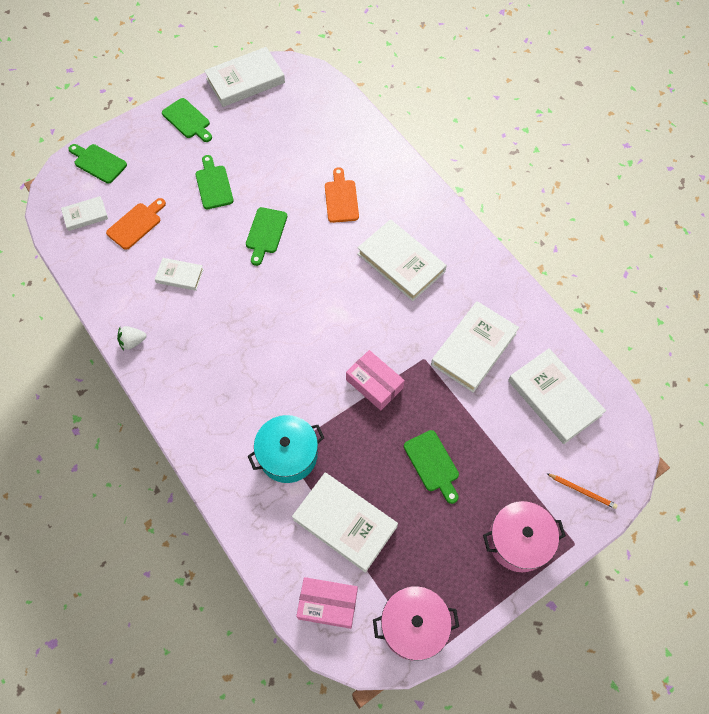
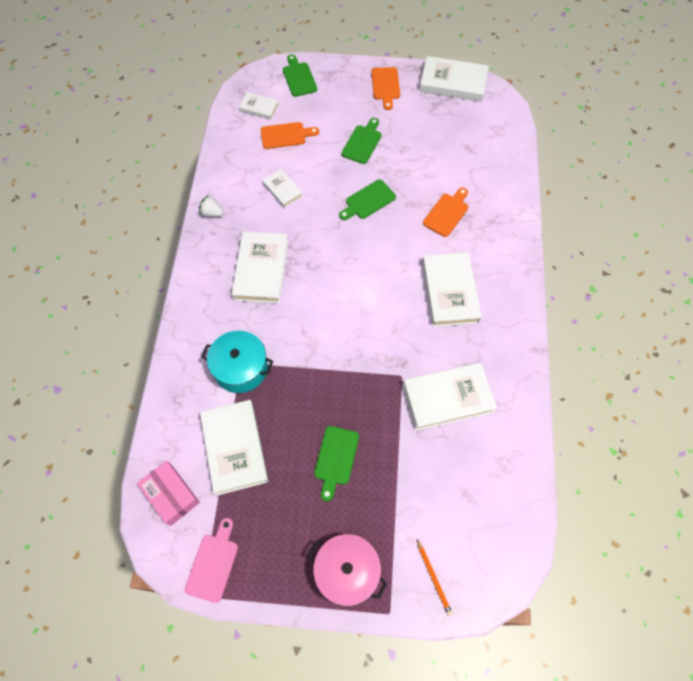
camera: 40 degrees right, 0 degrees up
(187, 120) = (385, 86): green cutting board -> orange cutting board
(374, 384) = (347, 366): pink box -> none
(413, 626) = (213, 564): pink pot -> pink cutting board
(554, 398) = (478, 487): white book -> white book (261, 270)

